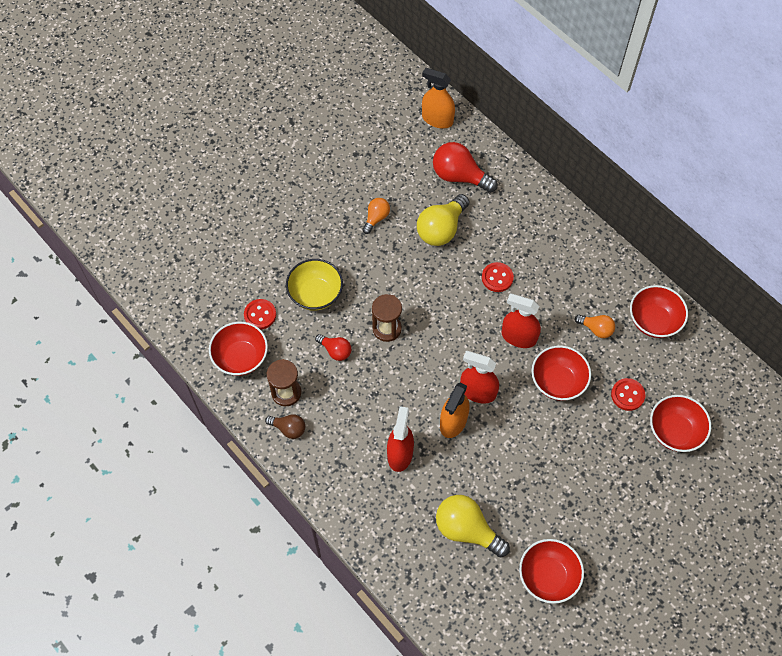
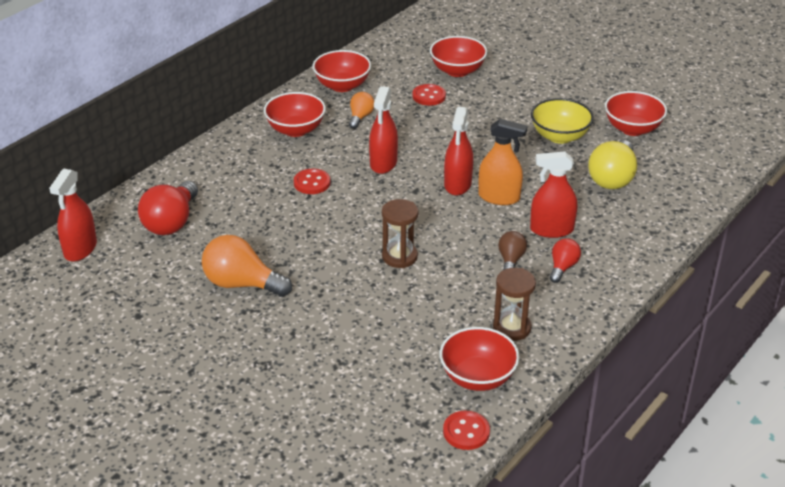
camera: 100 degrees left, 25 degrees down
(260, 315) = (409, 369): red button -> red button (466, 432)
(288, 429) = (557, 319): brown light bulb -> brown light bulb (511, 260)
(315, 294) = (366, 322): yellow bowl -> yellow bowl (559, 136)
(335, 351) = (441, 294): red light bulb -> red light bulb (562, 267)
(376, 218) = (242, 284): orange light bulb -> orange light bulb, size x1.81
(437, 119) = (80, 249): orange spray bottle -> red spray bottle
(441, 229) = (251, 229): yellow light bulb -> none
(558, 382) = (428, 136): red bowl -> red bowl (295, 130)

